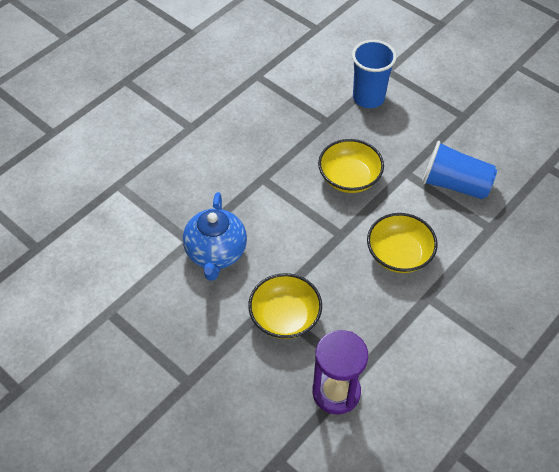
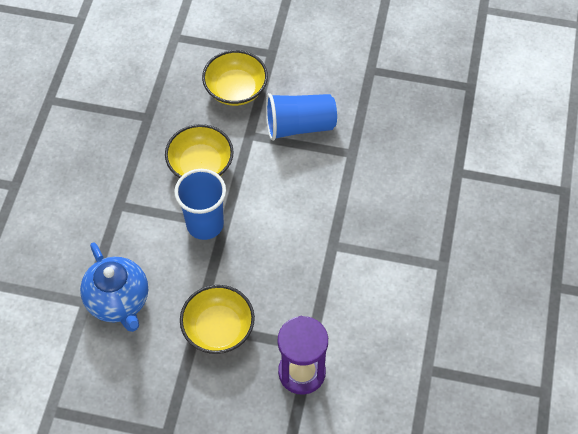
camera: 30 degrees left, 5 degrees up
(368, 98) = (173, 74): blue cup -> blue cup (205, 224)
(399, 254) = (286, 218): yellow bowl -> yellow bowl (236, 89)

